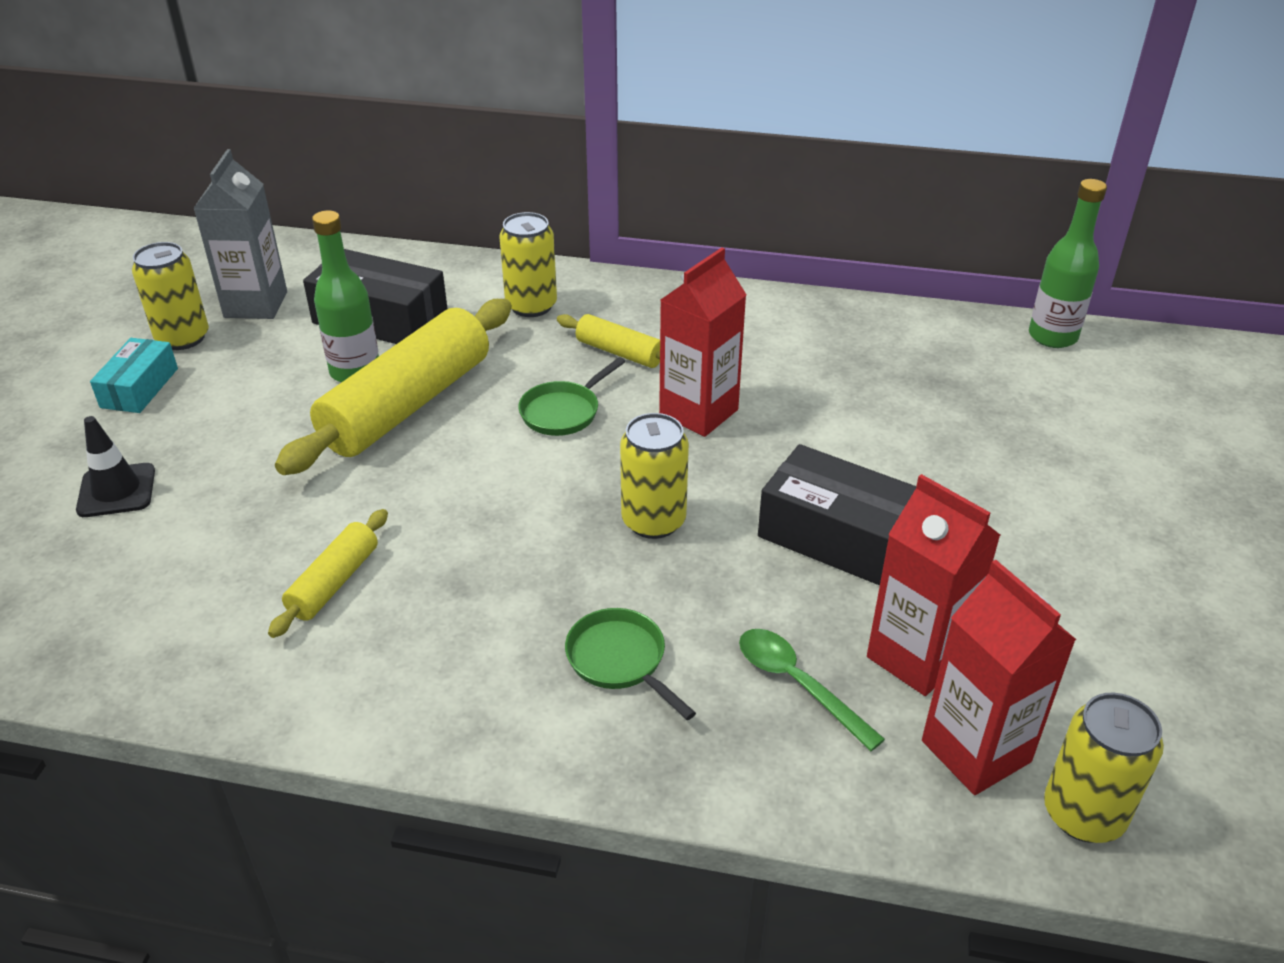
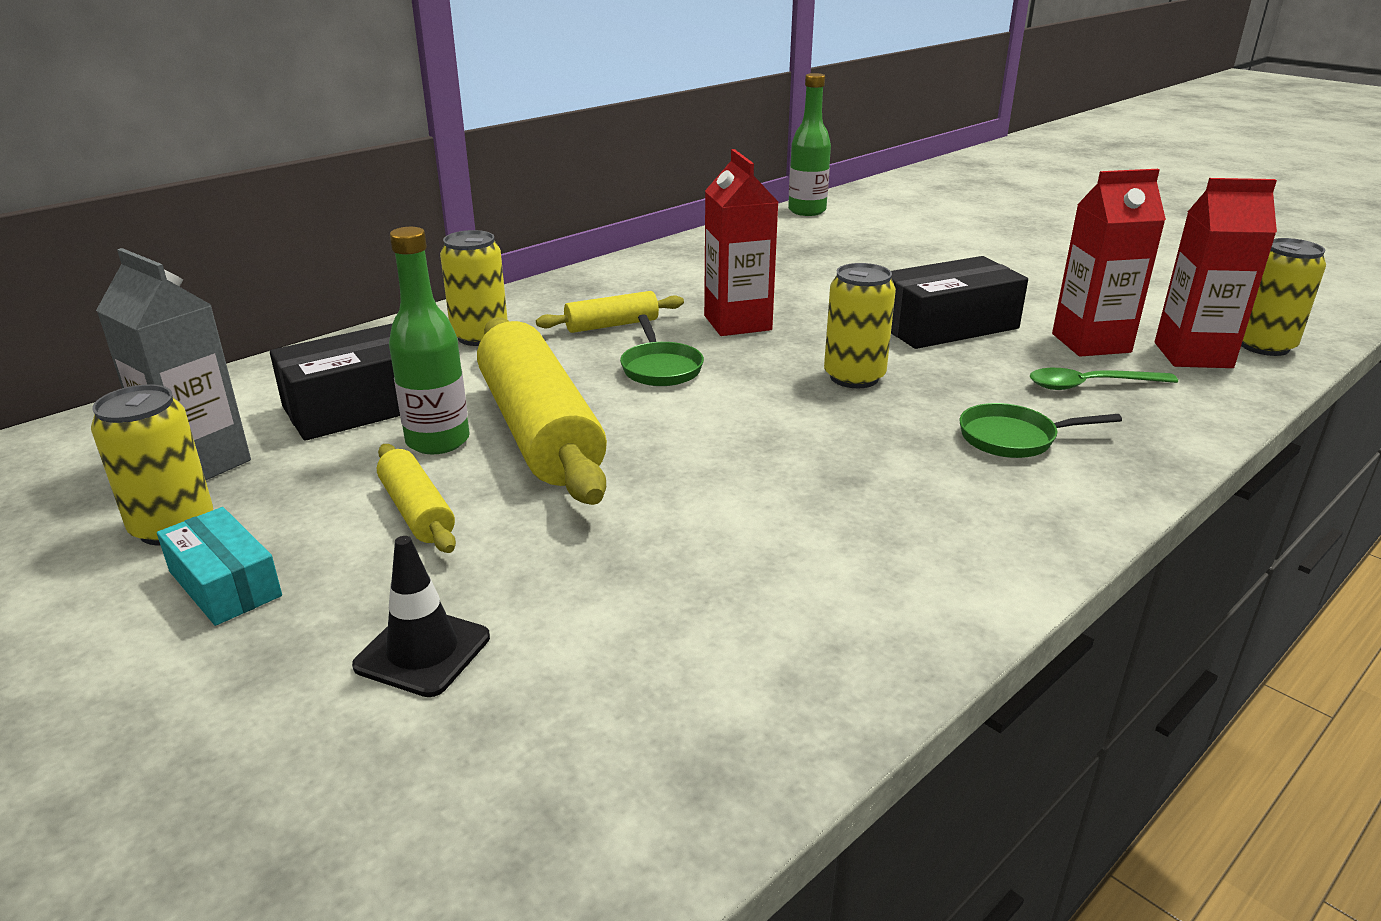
camera: 55 degrees left, 10 degrees down
(334, 583) = (776, 542): yellow rolling pin -> yellow rolling pin (417, 511)

